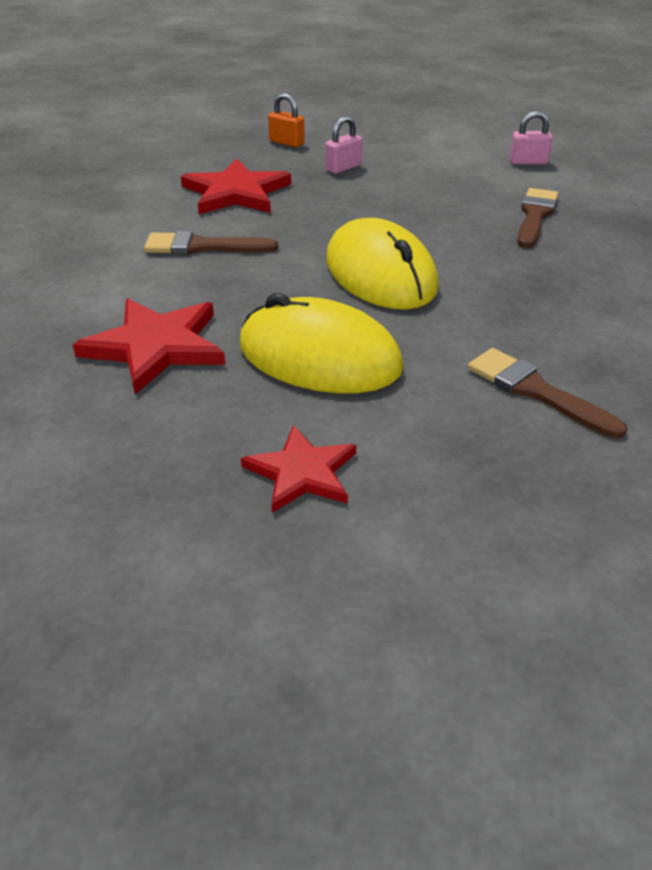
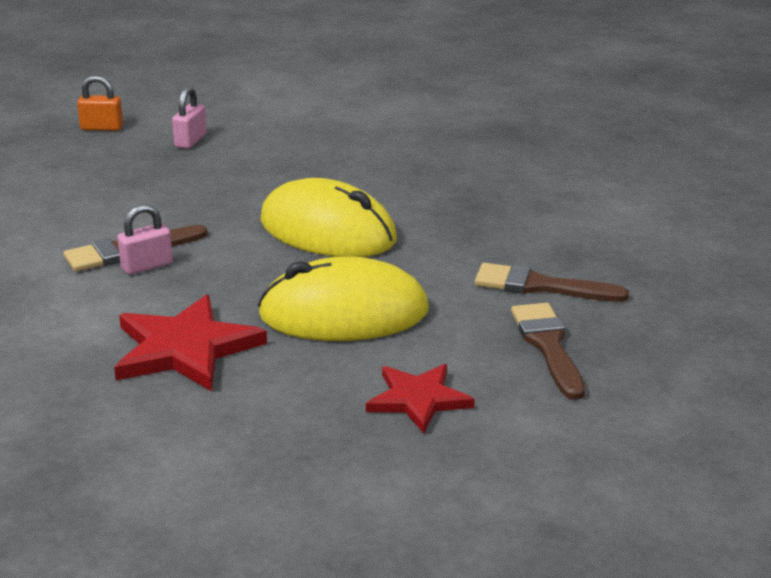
camera: 30 degrees left, 10 degrees down
(236, 193) = (103, 191): red star -> none
(528, 162) = (365, 96): pink padlock -> pink padlock (147, 266)
(535, 216) = (415, 145): brown brush -> brown brush (548, 346)

